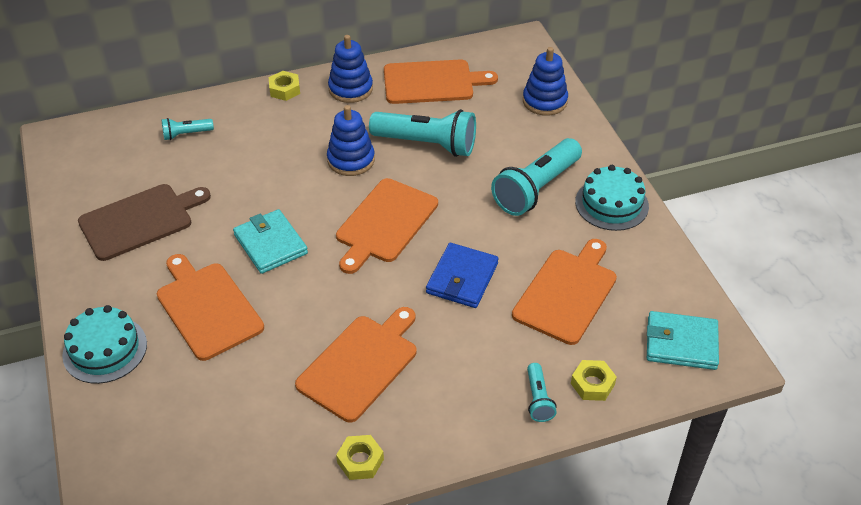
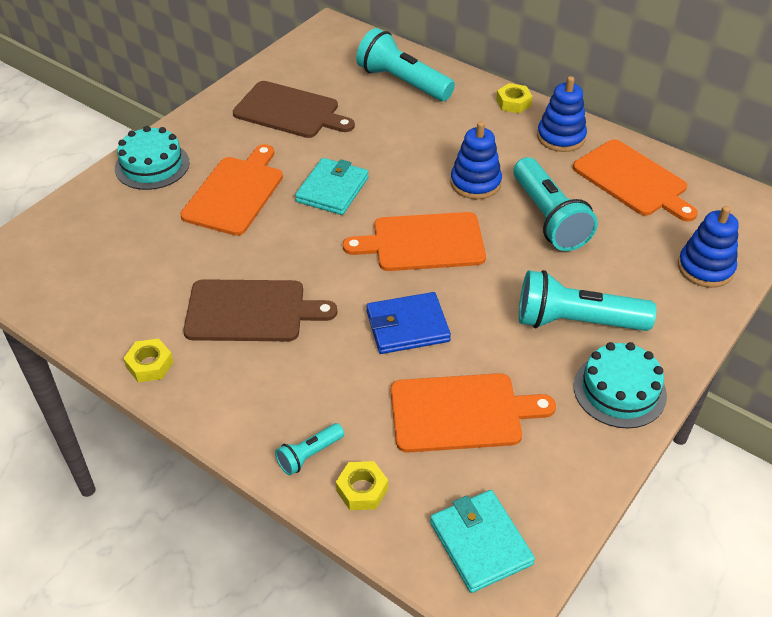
camera: 55 degrees right, 0 degrees up
(186, 134) = (402, 82): turquoise flashlight -> turquoise flashlight, size x2.07
(360, 364) = (251, 311): orange cutting board -> brown cutting board

